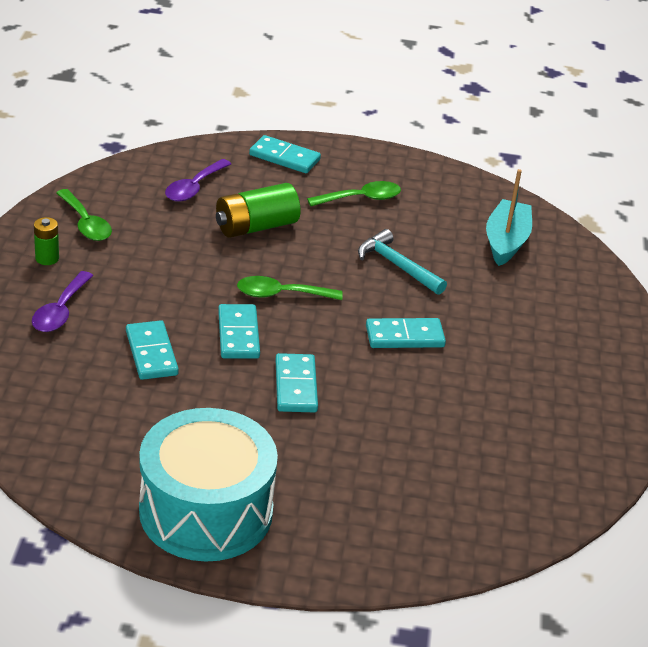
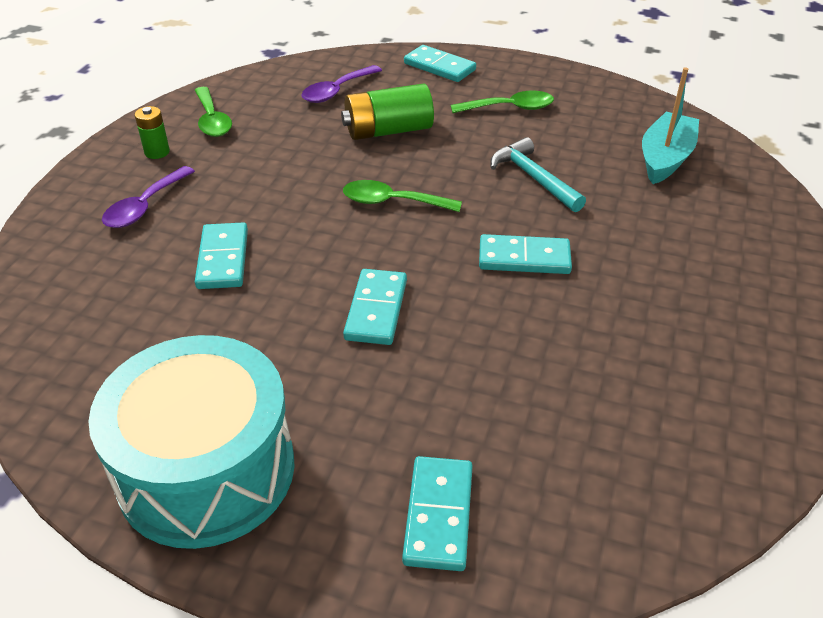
camera: 15 degrees right, 5 degrees up
(238, 334) = (329, 244): turquoise domino -> turquoise domino (438, 515)

